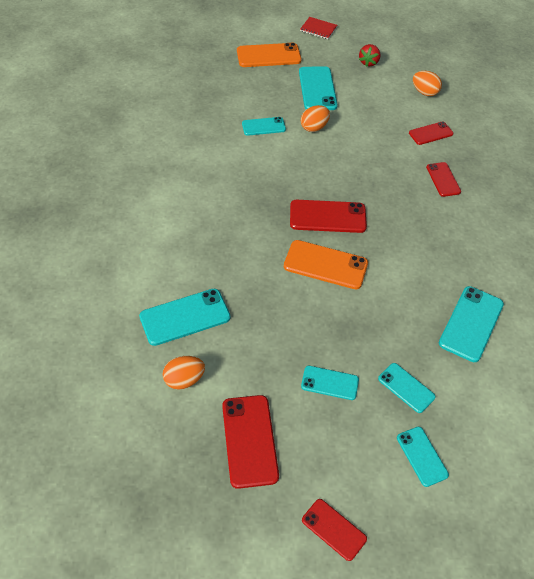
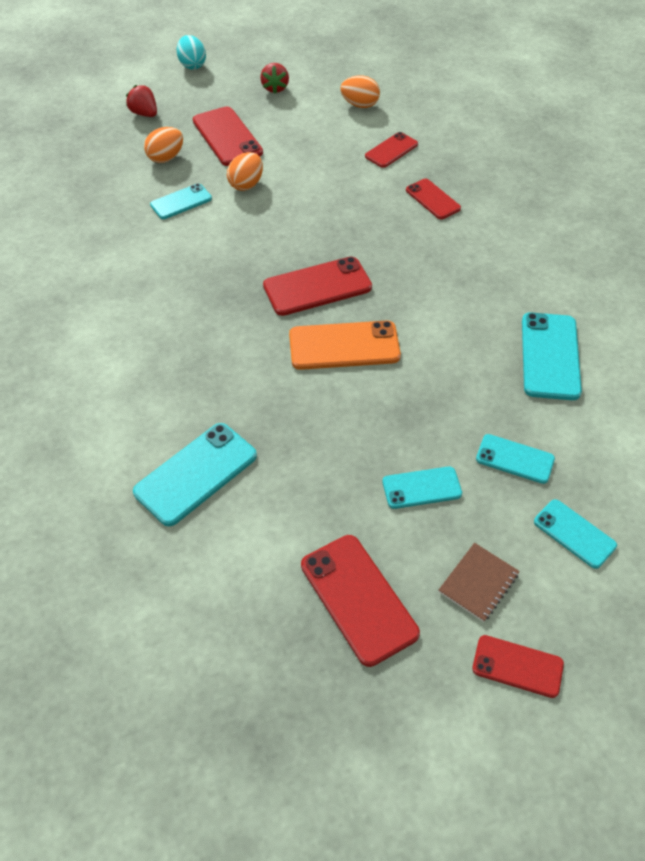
camera: 20 degrees left, 0 degrees up
(184, 380) = (235, 554): orange egg -> orange egg (166, 158)
(268, 56) = (144, 114): orange phone -> red strawberry
(317, 89) = (227, 137): turquoise phone -> red phone
(318, 29) = (192, 65): red notebook -> turquoise egg
(336, 463) = (478, 583): none -> brown notebook

